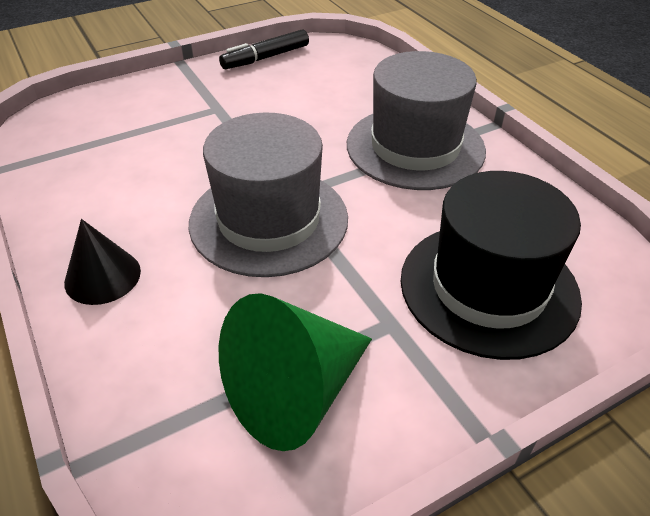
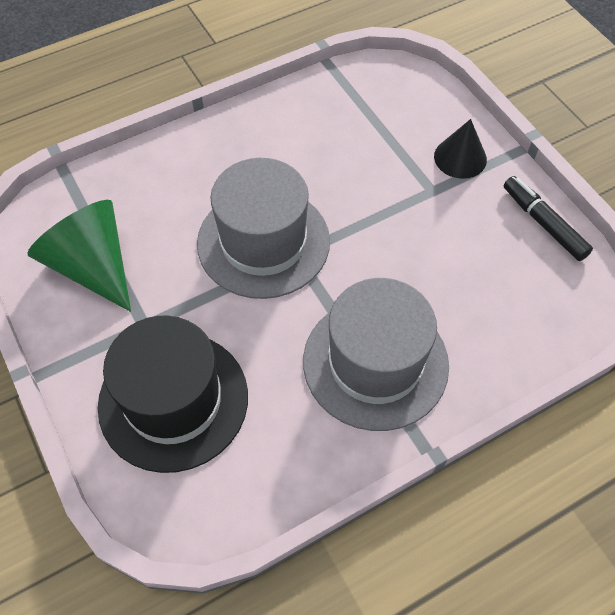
camera: 90 degrees right, 15 degrees up
(102, 276) = (206, 149): black cone -> black cone (460, 158)

